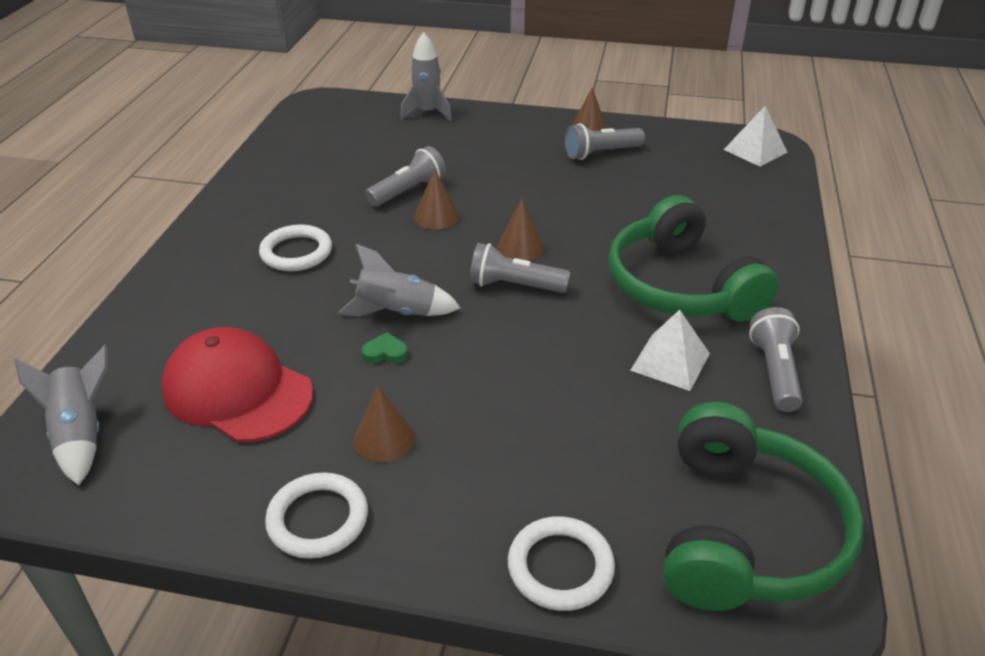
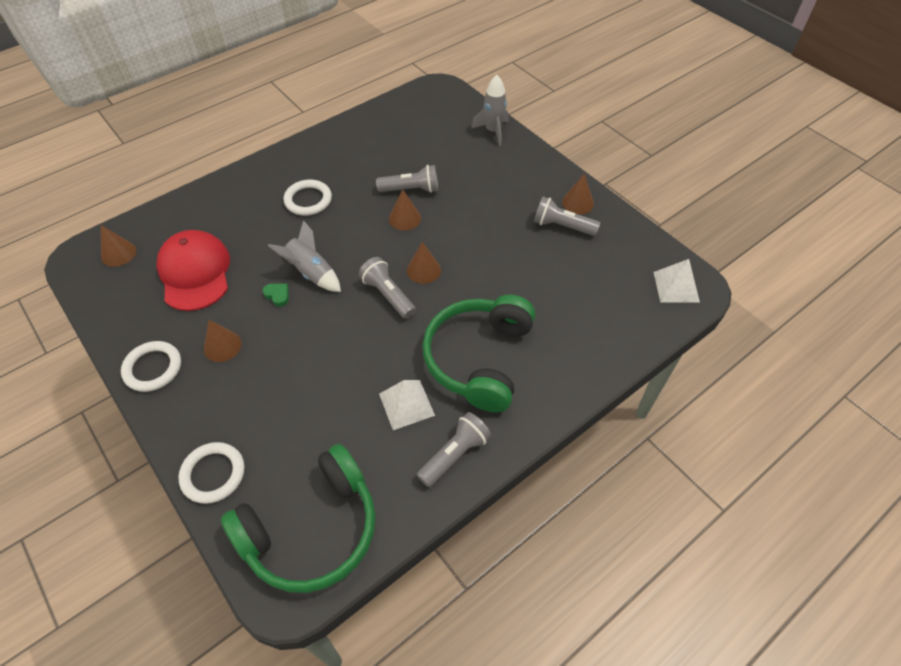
camera: 40 degrees right, 15 degrees up
(81, 434) = (118, 253): grey rocket -> brown cone

